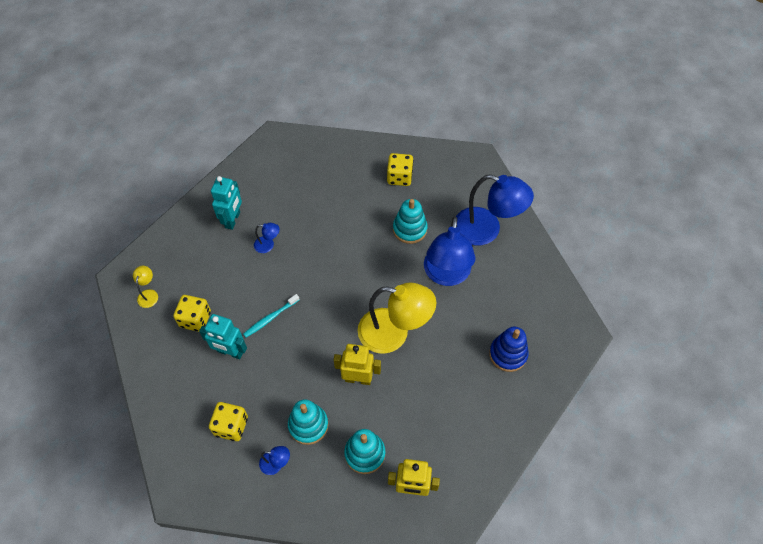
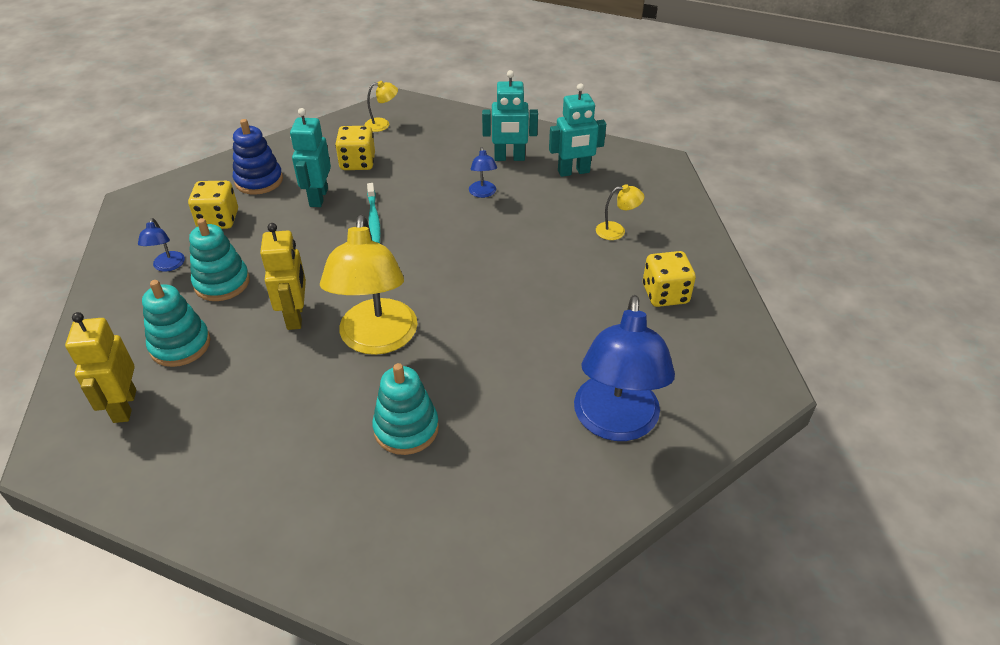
camera: 75 degrees right, 15 degrees down
(265, 187) = (573, 172): none -> turquoise robot
(270, 318) = (373, 218): turquoise toothbrush -> turquoise toothbrush turned 135 degrees counterclockwise
(336, 182) = (617, 231): none -> yellow lamp
(410, 229) = (570, 324): turquoise stacking toy -> turquoise stacking toy (406, 428)
(446, 275) = (501, 383): blue lamp -> none
(508, 354) = (367, 494): blue stacking toy -> blue stacking toy (259, 181)

